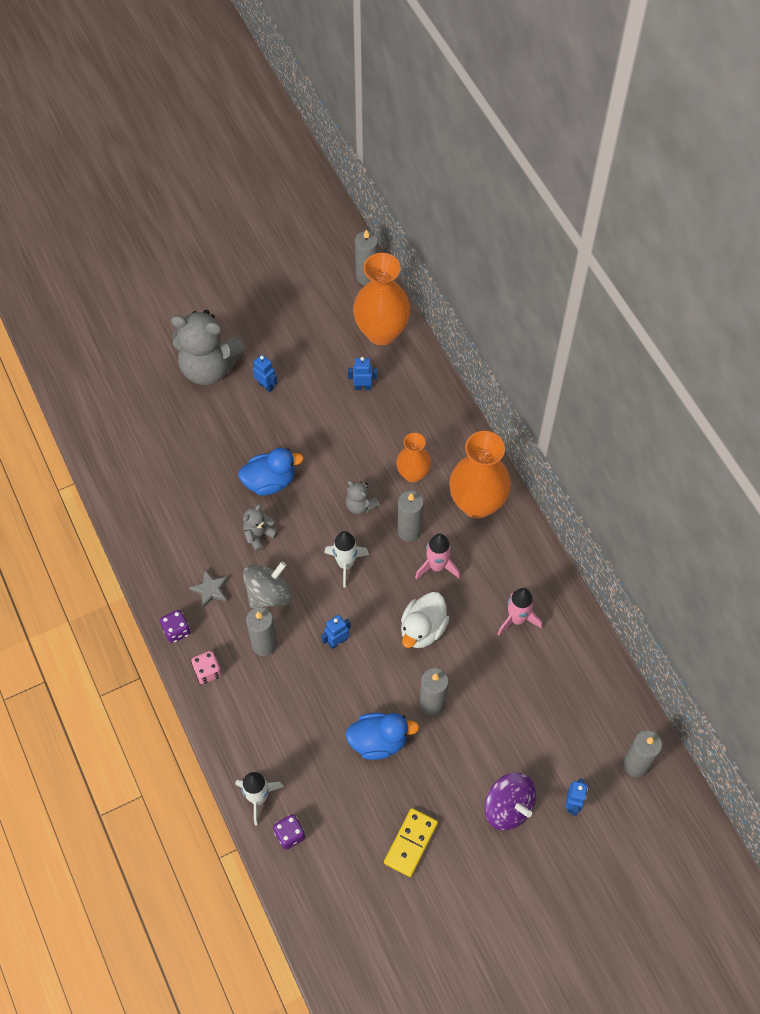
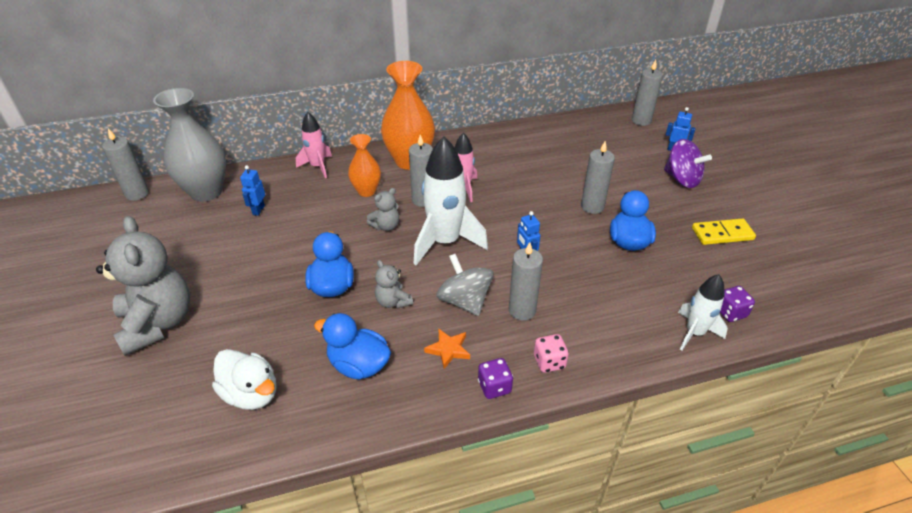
camera: 80 degrees left, 20 degrees down
(186, 525) = (358, 365): none -> blue duck
(209, 367) = (158, 323): grey teddy bear -> grey teddy bear turned 45 degrees counterclockwise
(210, 590) = (448, 349): grey star -> orange star
(266, 385) = (213, 277): blue robot -> none
(346, 564) = (445, 242): white rocket -> white rocket, size x1.72
(381, 332) = (206, 192): orange vase -> grey vase
(410, 843) = (722, 234): yellow domino -> yellow domino turned 45 degrees counterclockwise
(423, 629) = (521, 203): white duck -> white duck (251, 394)
(508, 807) = (682, 179): purple spinning top -> purple spinning top turned 75 degrees clockwise
(517, 619) = (520, 155): pink rocket -> pink rocket (317, 167)

